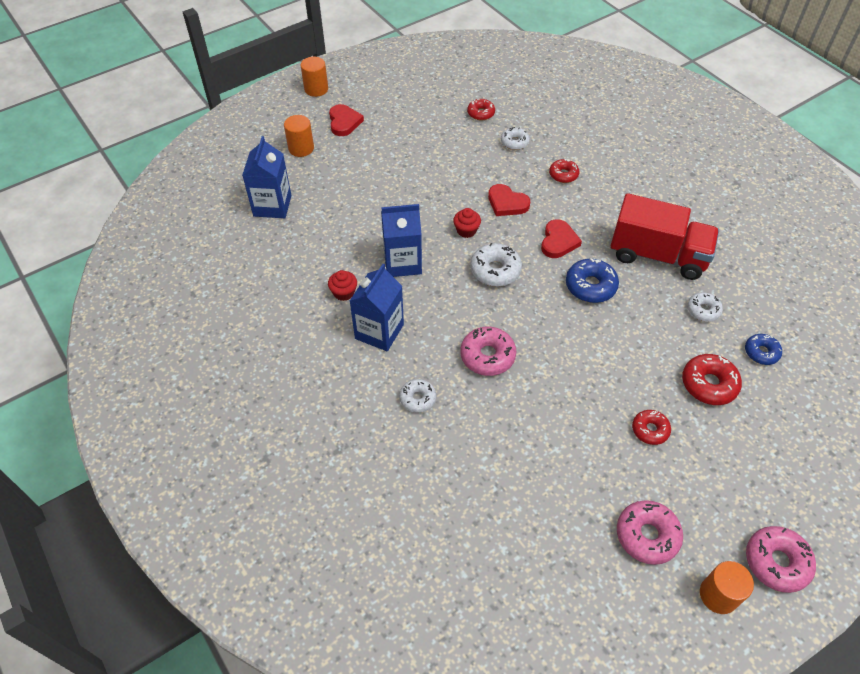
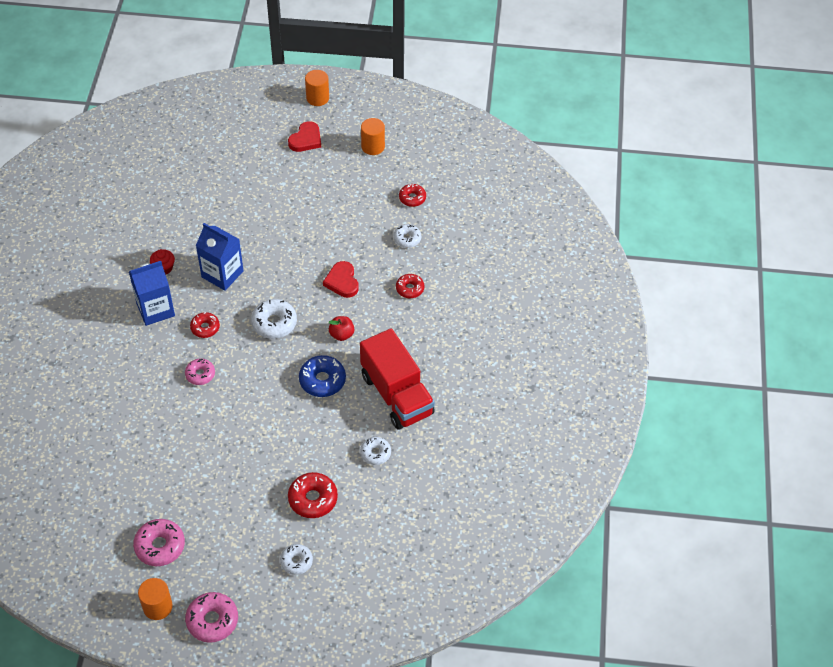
camera: 40 degrees right, 0 degrees up
(272, 206) = (188, 173): blue carton -> none
(301, 148) = (253, 141): orange cylinder -> orange cylinder (373, 146)
(417, 398) = (129, 368): white donut -> white donut (296, 561)
(466, 230) = (290, 281): red cupcake -> none
(487, 356) = (200, 374): pink donut -> pink donut, size x0.64
(558, 241) = (341, 334): red heart -> red apple
(650, 430) = (239, 494): red donut -> red donut (205, 328)
(761, 352) = (375, 508): blue donut -> none

